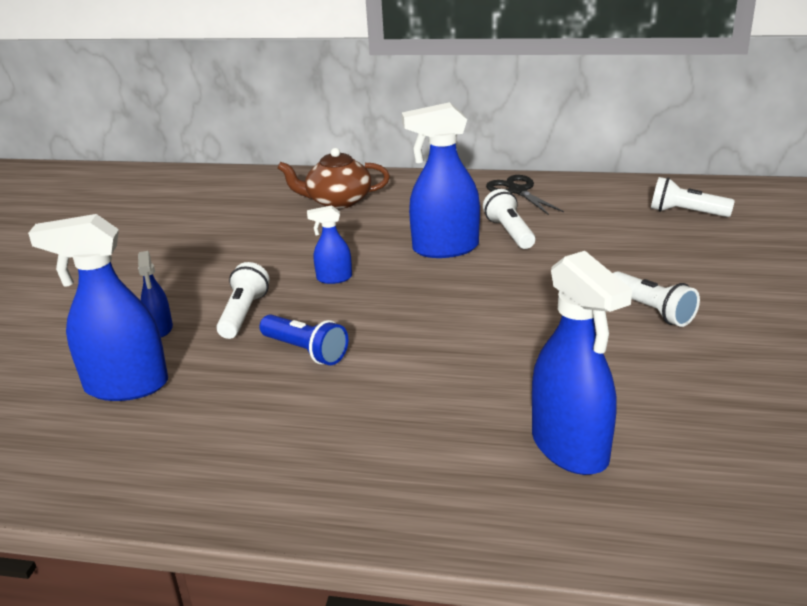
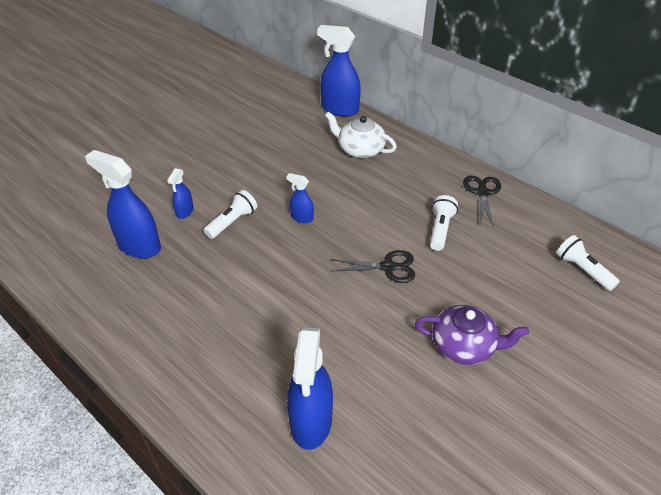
camera: 30 degrees right, 15 degrees up
(305, 351) = (240, 268): blue flashlight -> none
(337, 201) = (360, 149): brown teapot -> white teapot
(445, 248) = (387, 224): blue spray bottle -> blue spray bottle (339, 109)
(490, 282) = (388, 267): none -> black scissors
(651, 310) = (464, 346): white flashlight -> purple teapot

